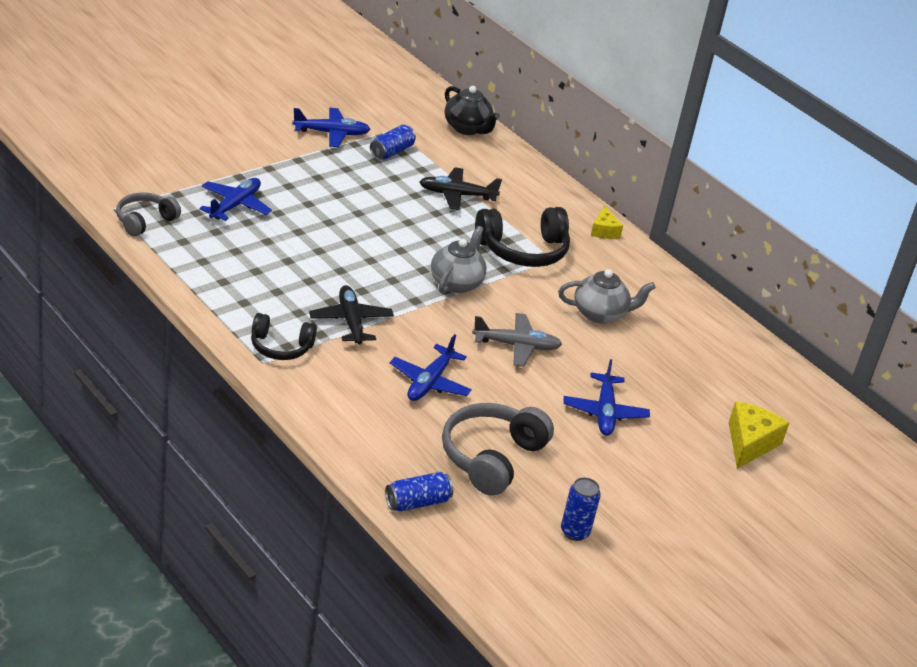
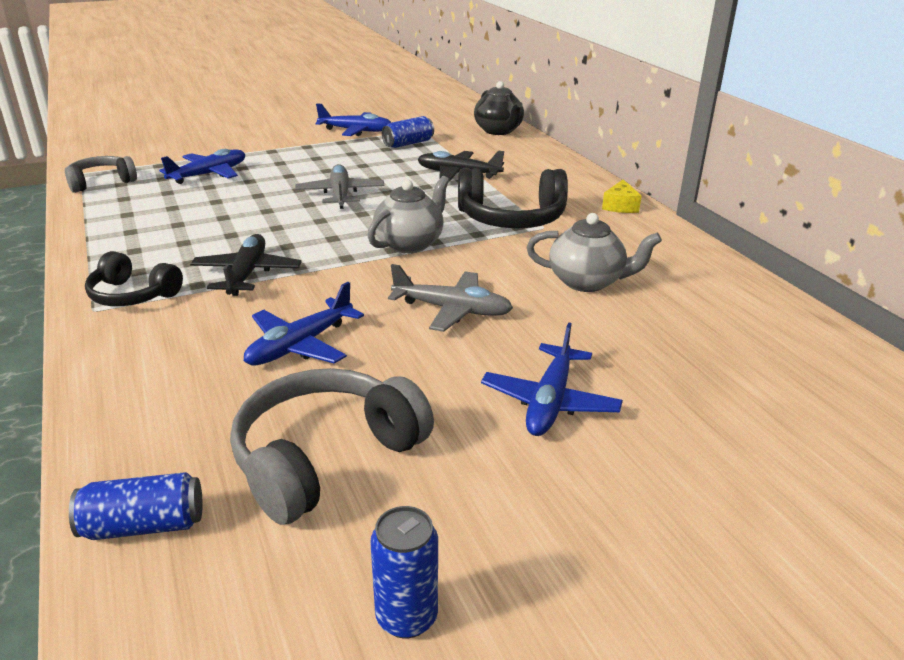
camera: 20 degrees right, 5 degrees down
(369, 227) = (340, 194): none -> grey plane
(750, 443) = (800, 468): yellow cheese -> none

